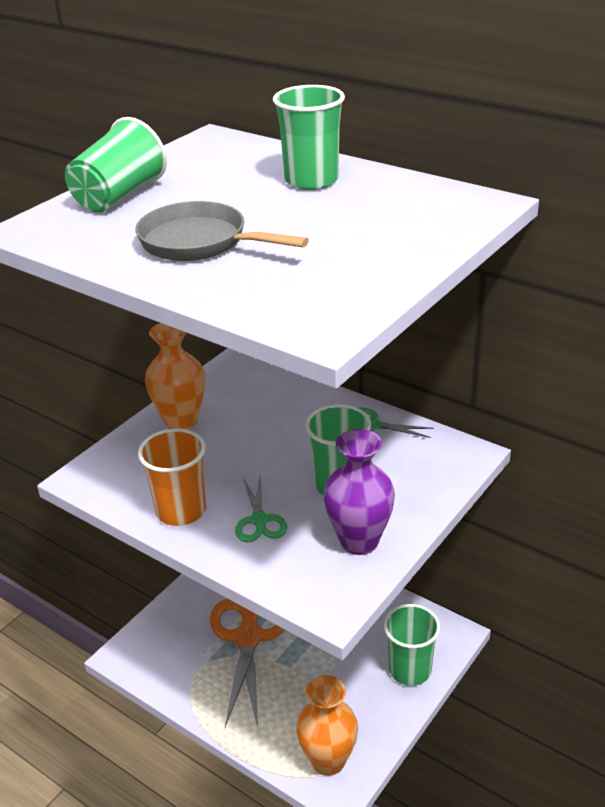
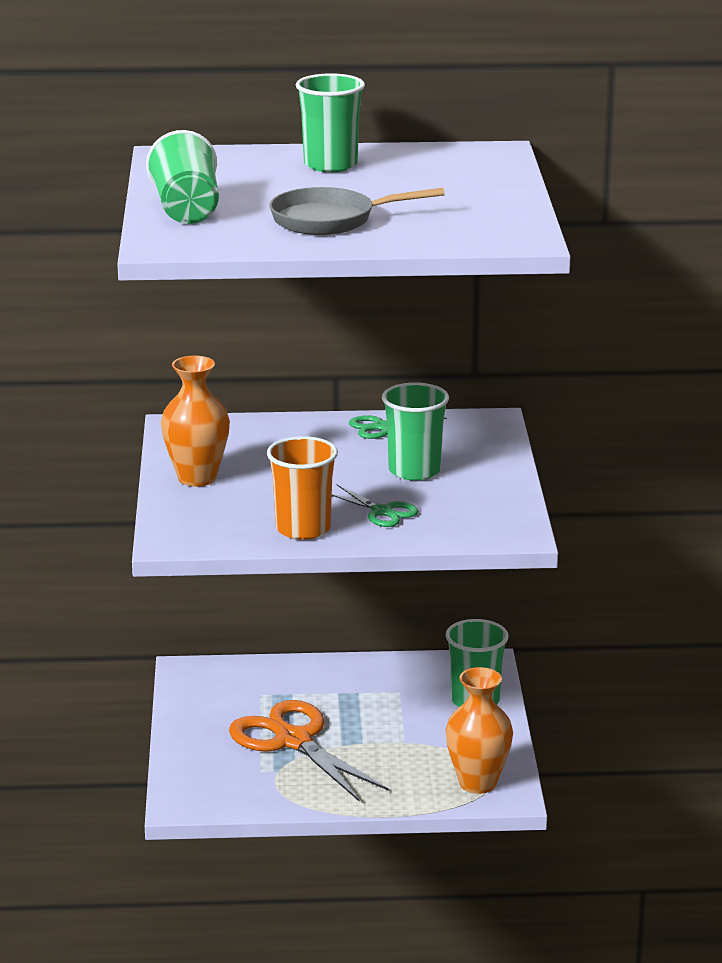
camera: 40 degrees left, 10 degrees down
(359, 541) = (483, 495): purple vase -> none

